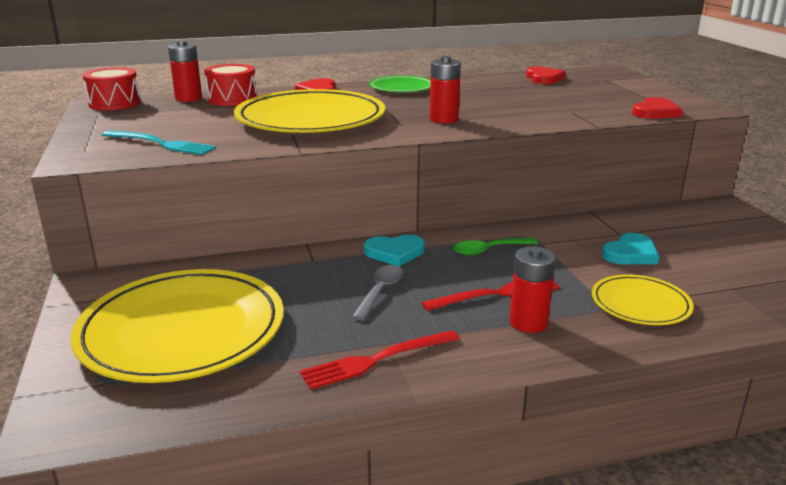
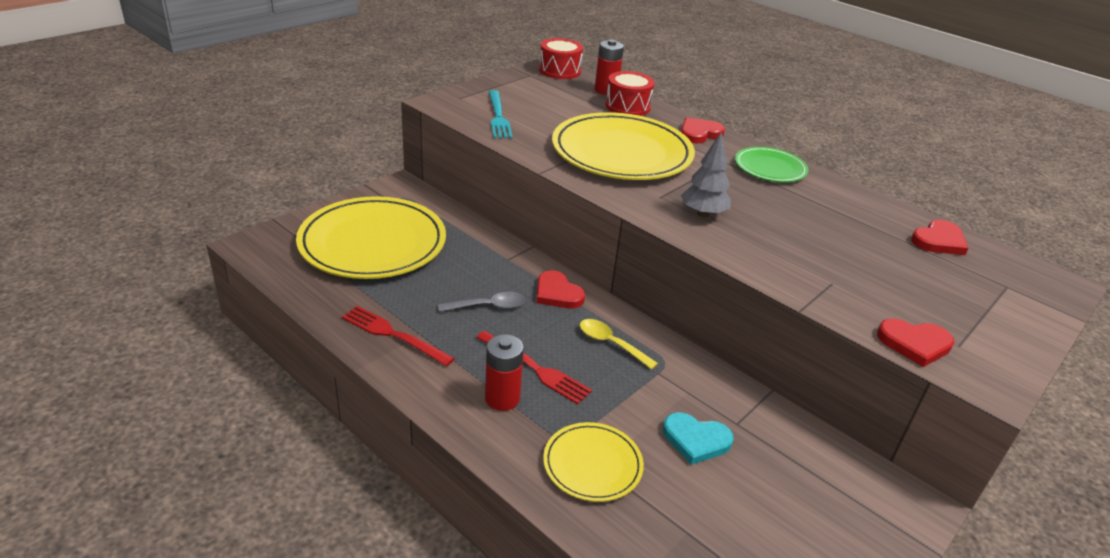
camera: 55 degrees right, 10 degrees up
(395, 252) = (557, 293): turquoise heart -> red heart
(443, 119) = (703, 214): red battery -> grey tree
(488, 250) = (611, 343): green spoon -> yellow spoon

